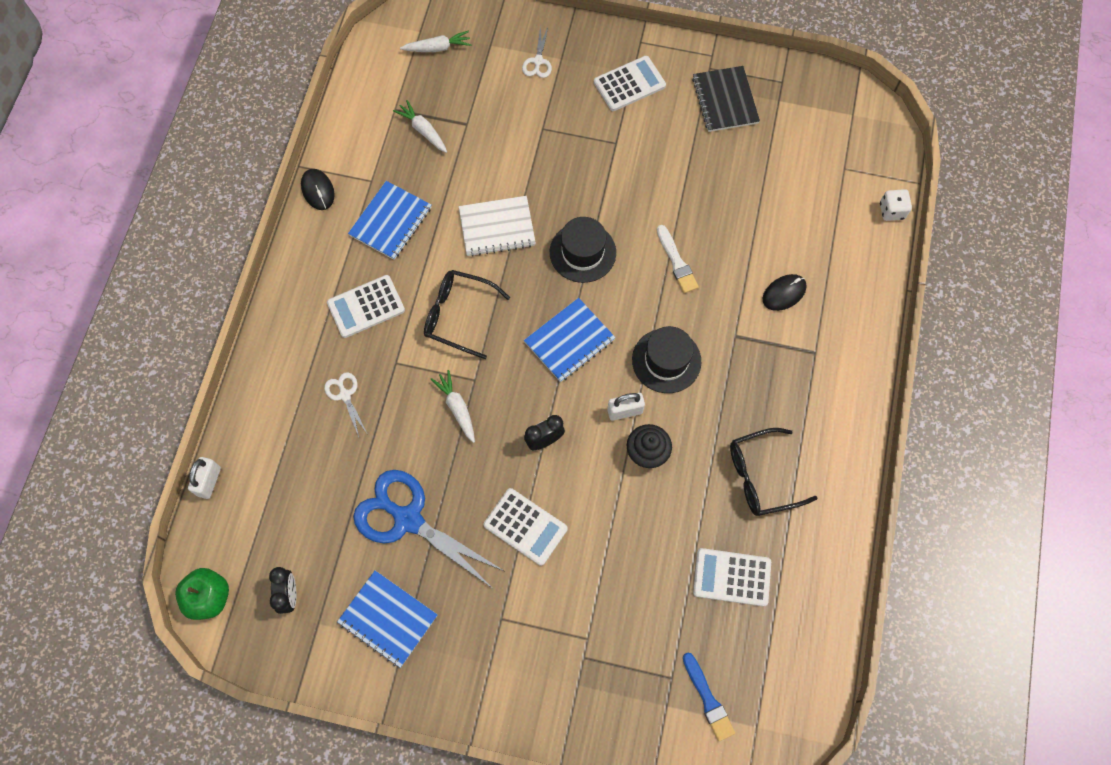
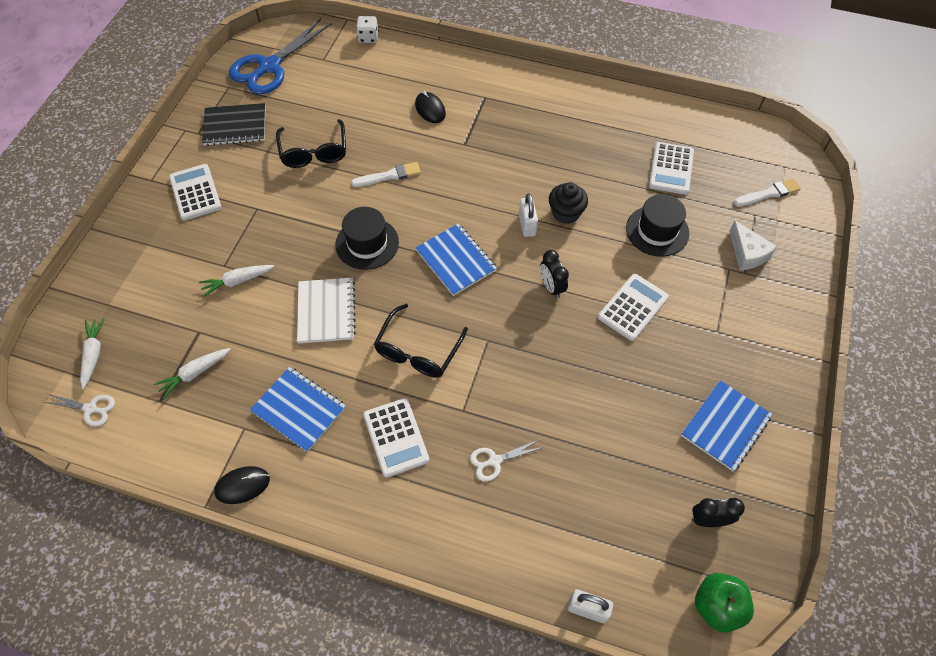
camera: 85 degrees left, 10 degrees down
(408, 519) = (627, 405): blue scissors -> blue scissors (269, 67)
(457, 408) = (515, 357): white carrot -> white carrot (237, 281)
(538, 61) = (143, 264): white scissors -> white scissors (90, 409)
(612, 663) = (747, 253): none -> white cheese
(666, 360) = (482, 192): black hat -> black hat (657, 231)
(708, 699) = (769, 193): blue brush -> white brush
(761, 476) = (588, 141): black glasses -> black glasses (314, 152)

